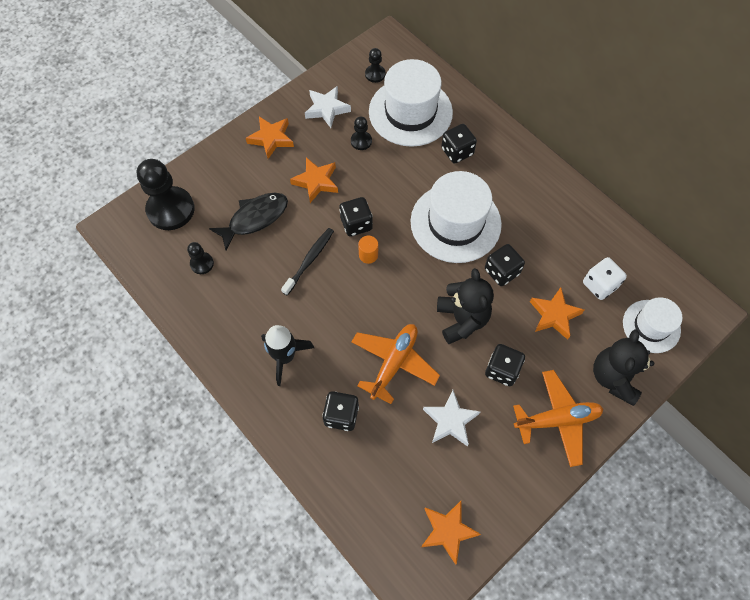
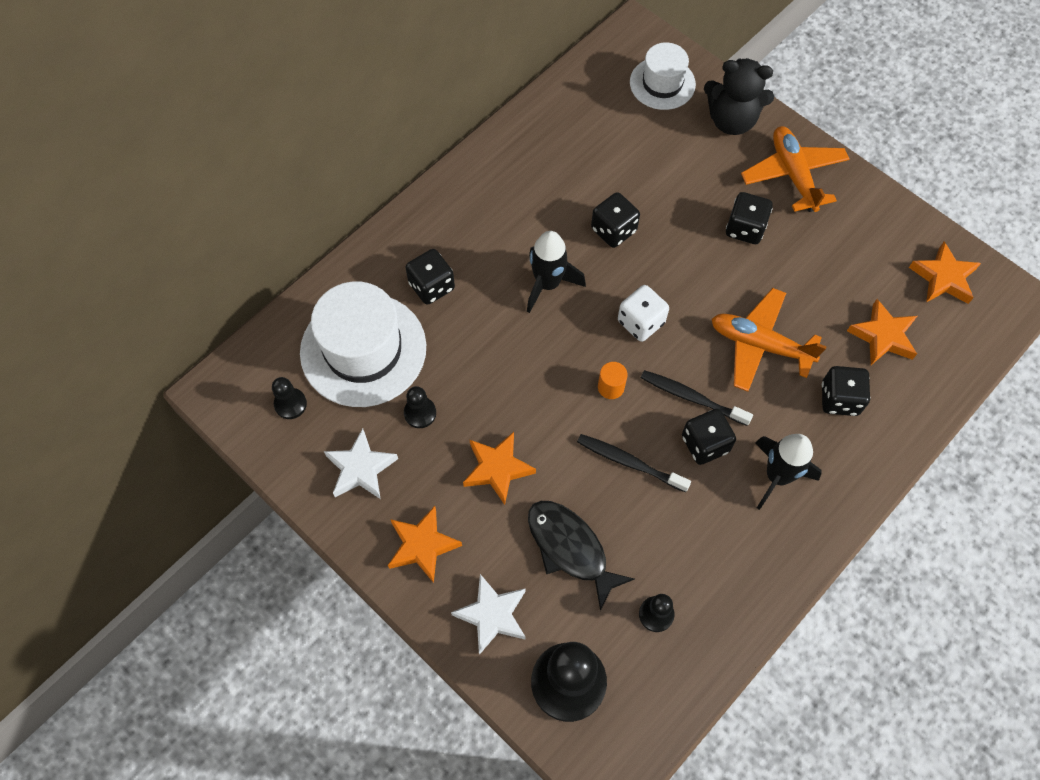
camera: 95 degrees left, 0 degrees up
(354, 307) = (692, 398): none -> black toothbrush
(356, 224) = (563, 407): black dice -> black dice (705, 444)
(450, 420) = (818, 280): white star -> white star (492, 615)
(455, 223) = (548, 284): white hat -> black rocket
(462, 319) = (687, 272): black teddy bear -> none
(554, 315) = (664, 175): orange star -> orange star (883, 336)
(599, 285) = (617, 129): white dice -> white dice (641, 322)

